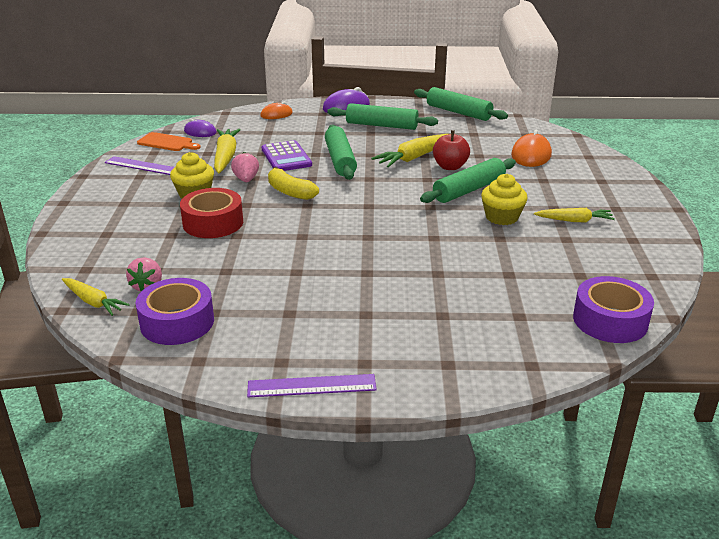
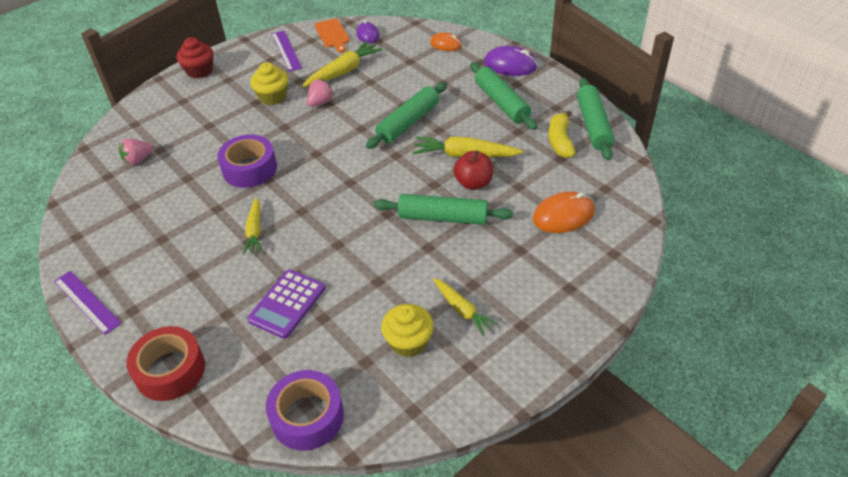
camera: 50 degrees right, 15 degrees up
(79, 210) = (199, 71): none -> red cupcake
(93, 302) = (102, 153): yellow carrot -> yellow carrot (255, 231)
(177, 322) = (109, 199): purple tape -> purple tape (249, 169)
(213, 223) = (242, 131): red tape -> red tape (170, 370)
(286, 157) = (379, 96): purple calculator -> purple calculator (287, 304)
(290, 192) = (326, 133): yellow banana -> yellow banana (560, 141)
(502, 217) = (416, 262): yellow cupcake -> yellow cupcake (408, 342)

